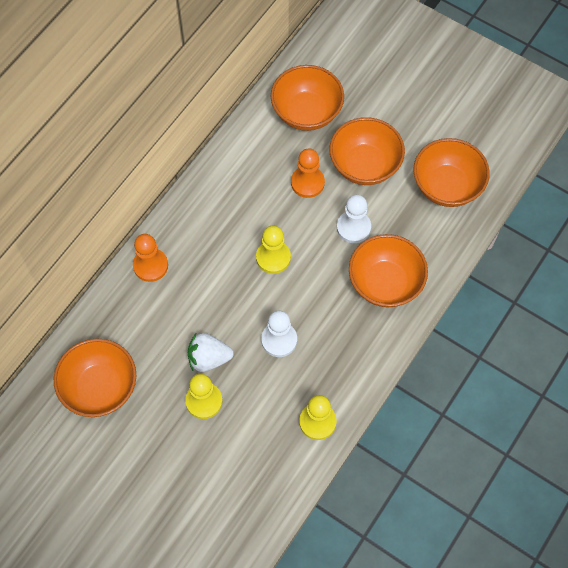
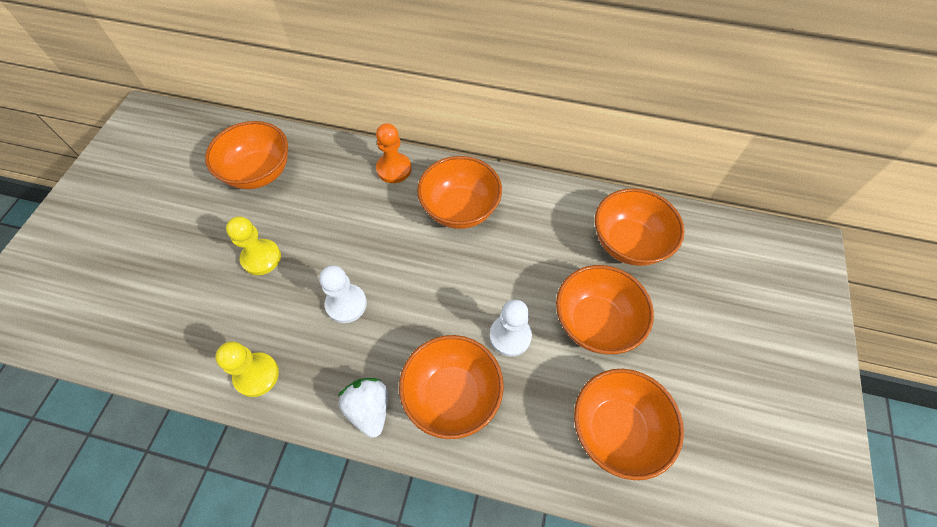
camera: 70 degrees right, 5 degrees down
(209, 358) = (309, 247): white strawberry -> white strawberry (369, 409)
(220, 224) = (460, 209): none -> orange bowl
(273, 257) = (441, 267): yellow pawn -> none
(307, 183) = (544, 271): orange pawn -> none

